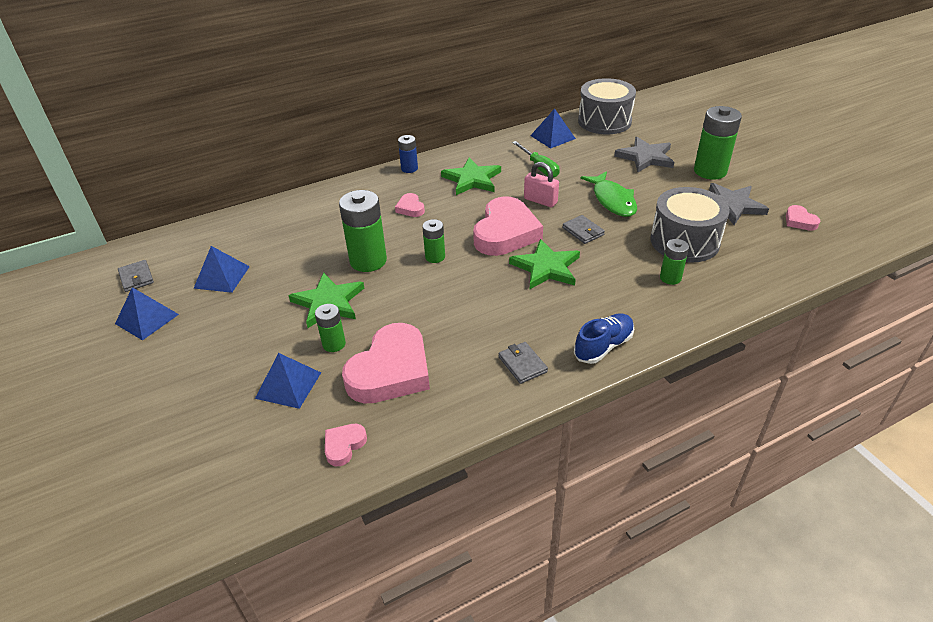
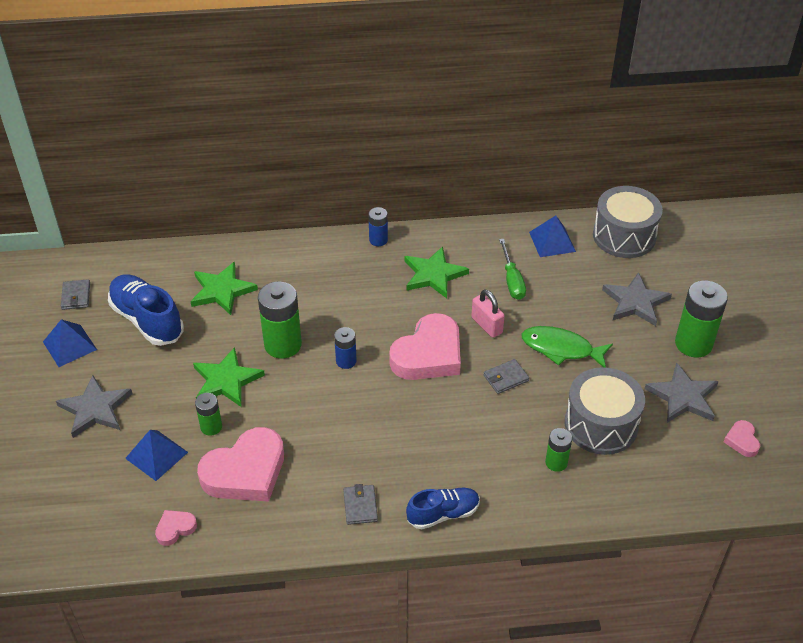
camera: 20 degrees right, 5 degrees up
(200, 364) = (95, 409): none -> grey star
(222, 277) = (147, 320): blue pyramid -> blue shoe
(410, 208) = (353, 293): pink heart -> none
(435, 257) = (346, 361): green battery -> blue battery
(546, 267) = (443, 409): green star -> green star (222, 290)
(583, 231) = (506, 378): grey wallet -> grey wallet turned 75 degrees clockwise
(612, 200) = (561, 349): green fish -> green fish turned 105 degrees clockwise

